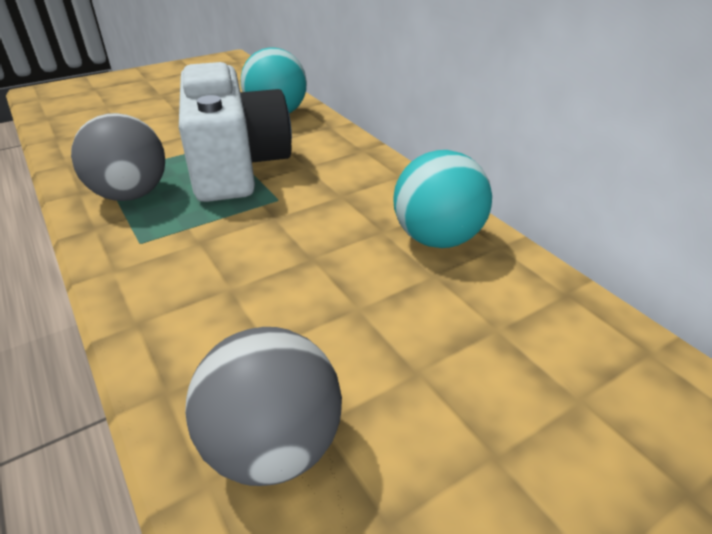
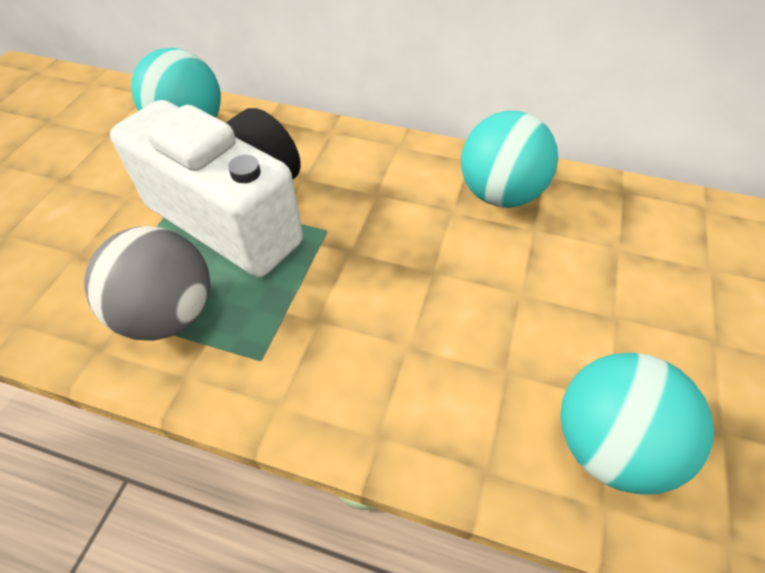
camera: 40 degrees left, 15 degrees up
(273, 446) = (608, 444): grey ball -> turquoise ball

